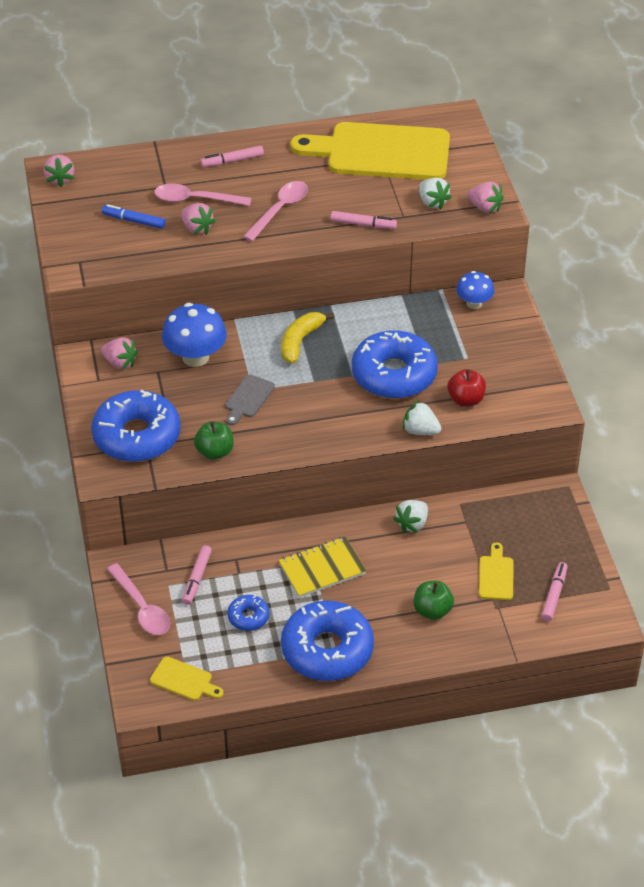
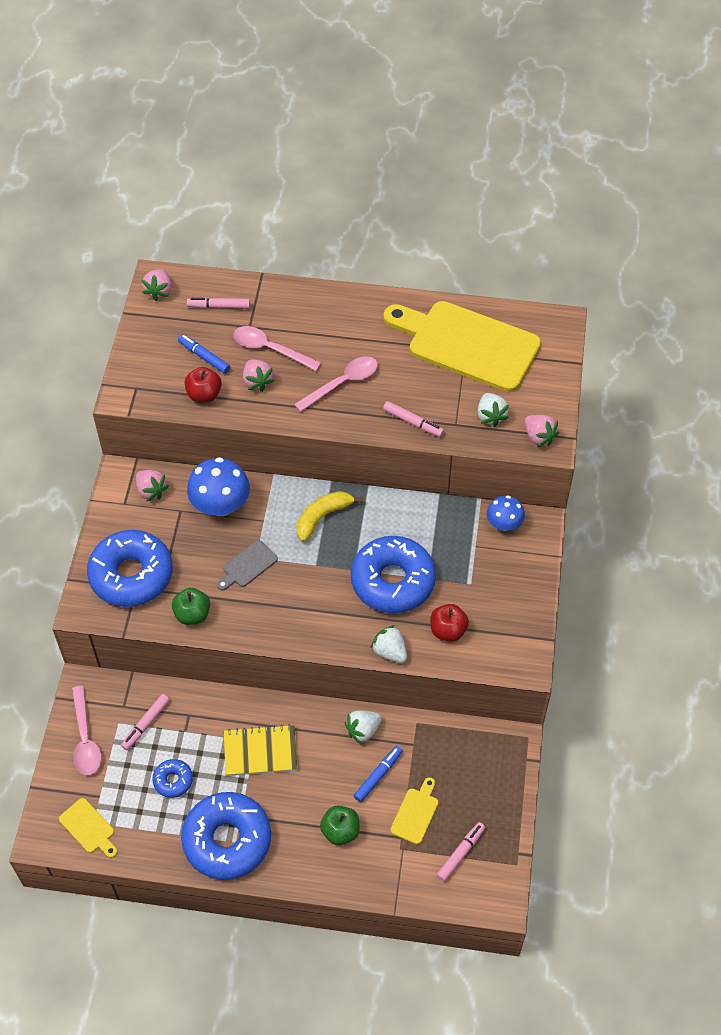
camera: 20 degrees right, 10 degrees up
(150, 251) = (204, 395): none -> red apple
(232, 161) = (323, 315): pink marker -> pink marker (219, 306)
(445, 556) = (378, 776): none -> blue marker

